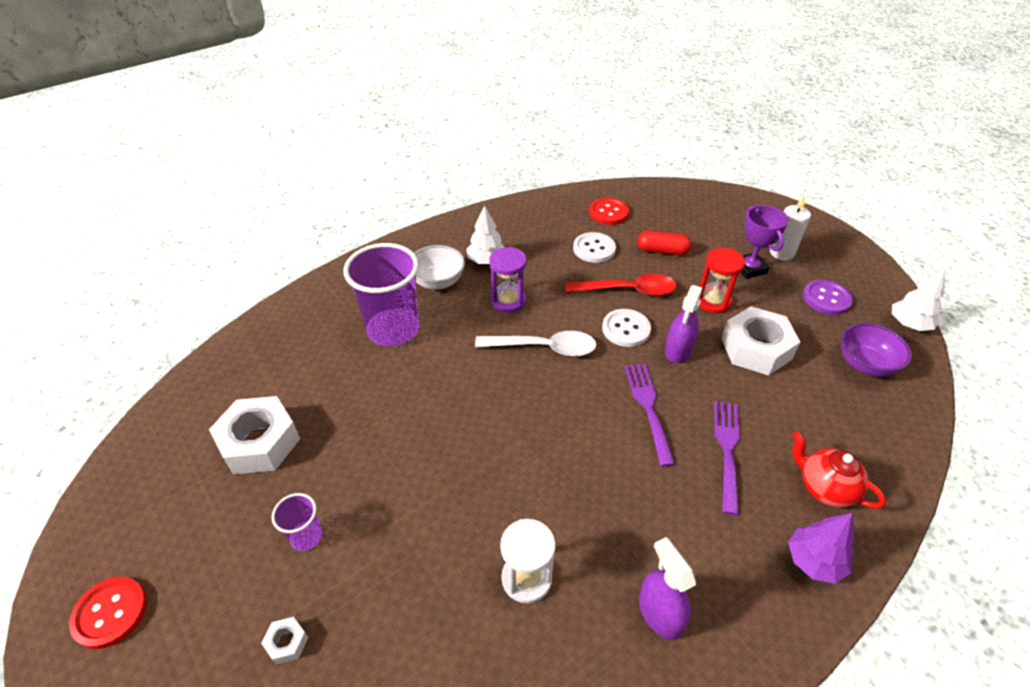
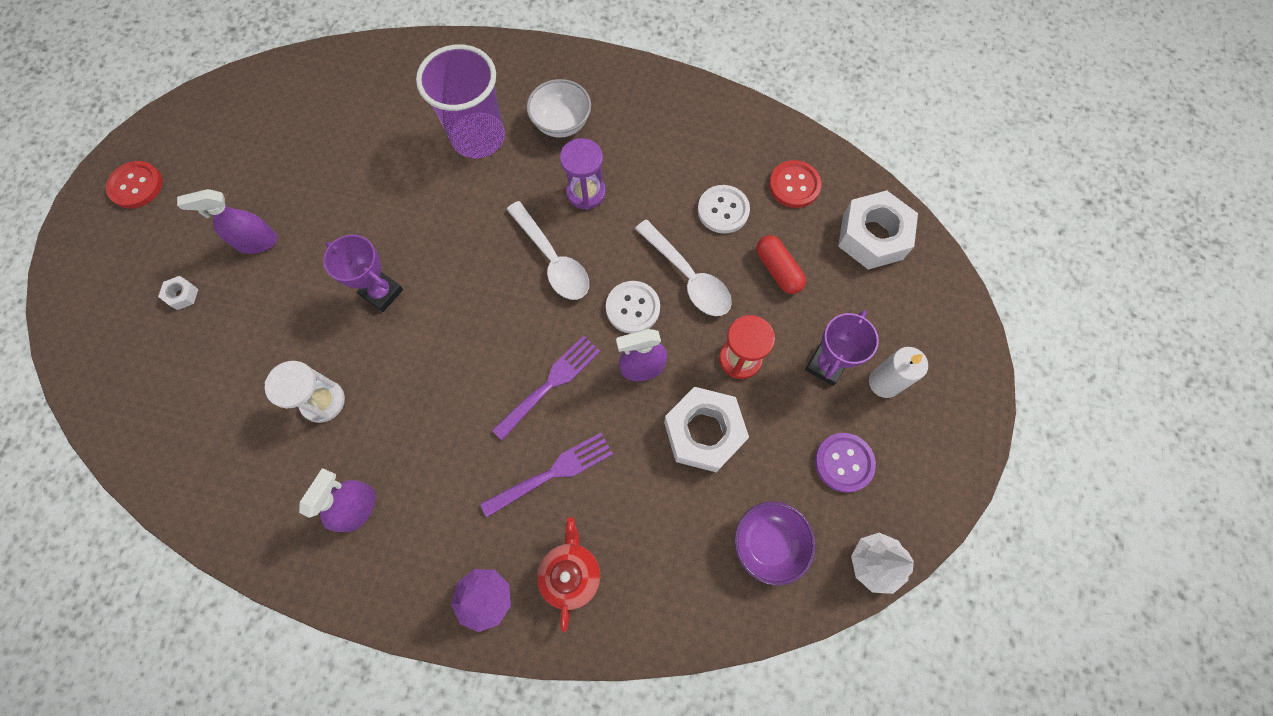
camera: 50 degrees right, 25 degrees up
(259, 442) = (305, 148): white nut -> white nut (872, 236)
(306, 536) = (257, 242): purple cup -> purple spray bottle
(462, 469) = (382, 293): none -> purple trophy
(486, 260) = (623, 138): white tree -> none
(627, 290) = (687, 276): red spoon -> white spoon

